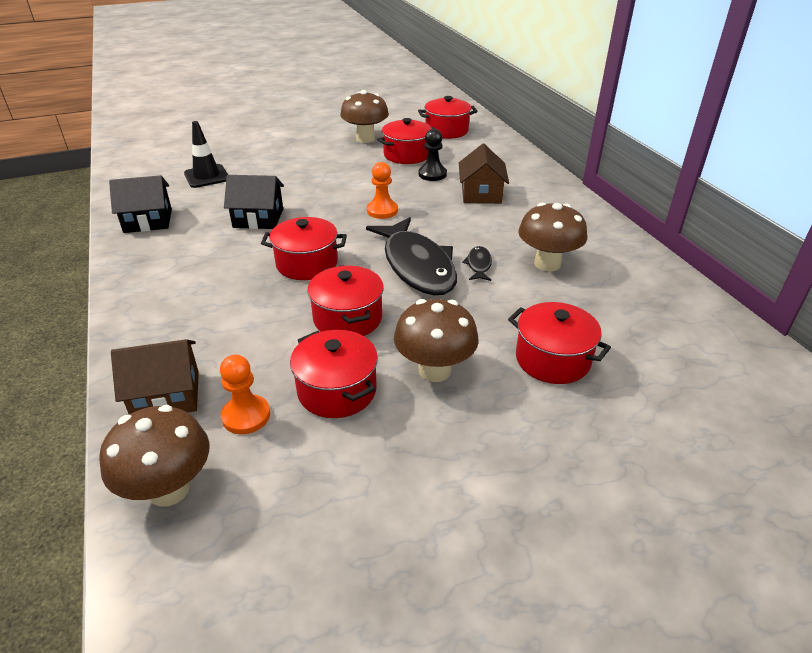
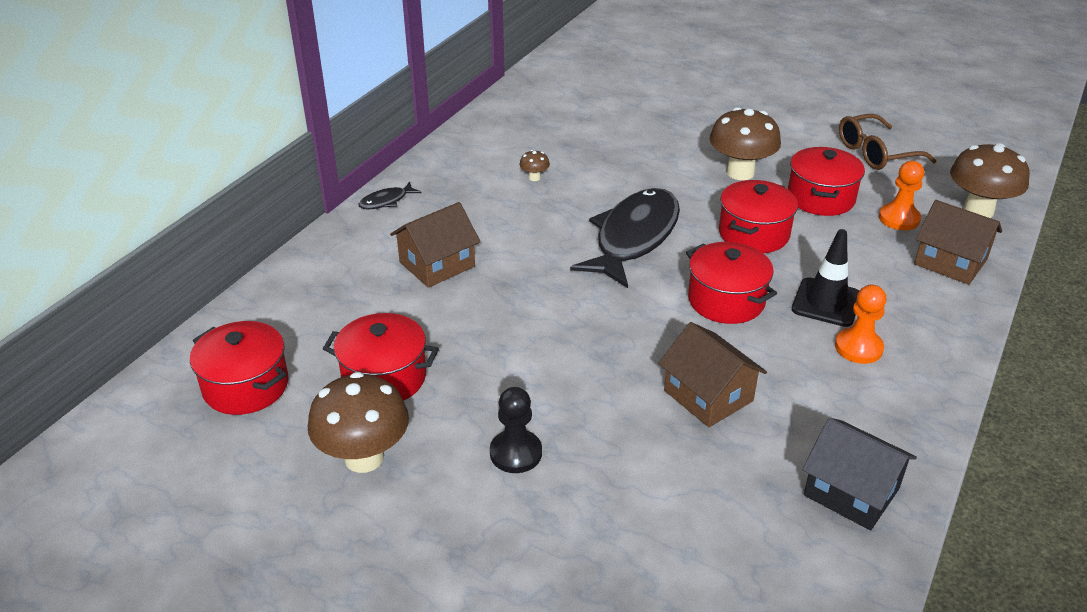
camera: 130 degrees left, 0 degrees up
(207, 176) = (692, 543): black traffic cone -> black traffic cone (826, 302)
(258, 218) = (708, 396): black house -> brown house
(347, 506) = (876, 153): none -> brown glasses
(382, 211) = (564, 312): orange pawn -> orange pawn (858, 347)
(432, 174) = (424, 323): black pawn -> black pawn (516, 453)
(478, 265) = (585, 208): black fish -> black fish (386, 201)
(547, 263) = (534, 177): brown mushroom -> brown mushroom, size x0.43
(552, 359) = (657, 137): red pot -> none

